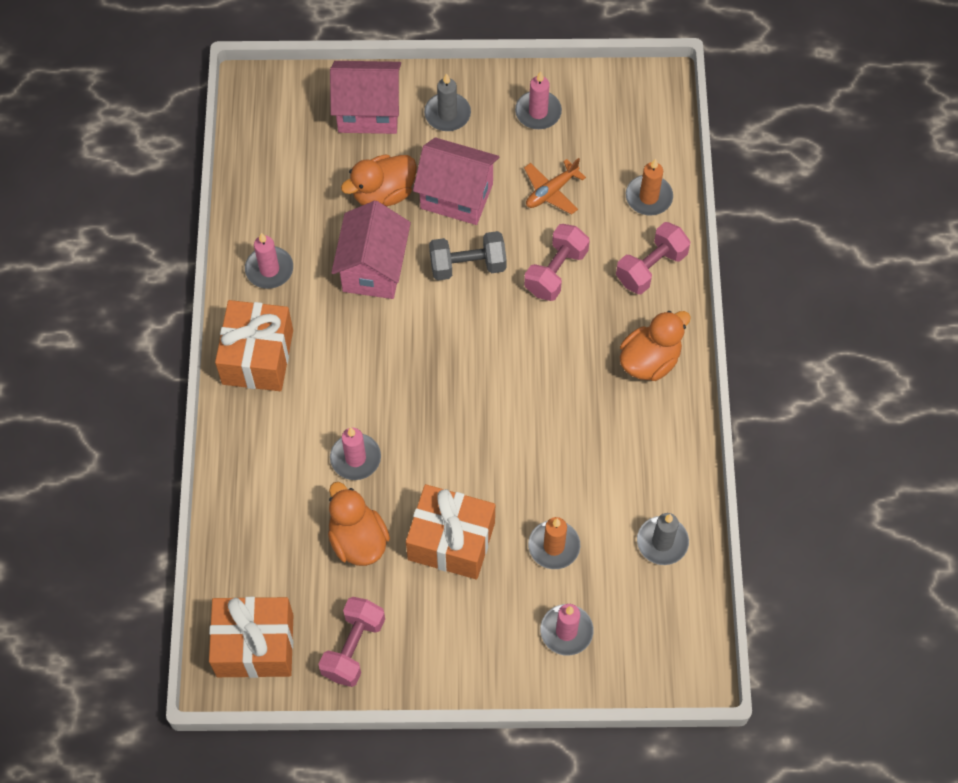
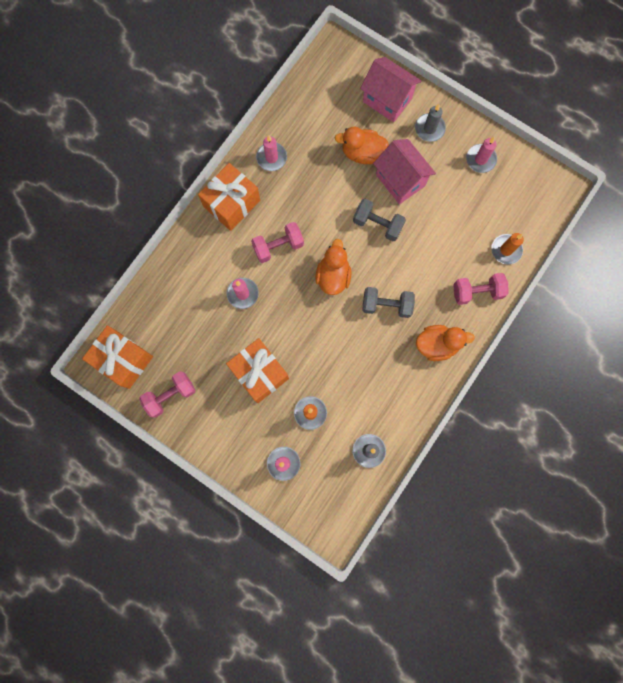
camera: 35 degrees right, 15 degrees up
(358, 540) = (213, 339): orange duck -> orange duck (333, 276)
(373, 269) = (326, 193): pink house -> none
(551, 191) = (454, 211): orange plane -> none
(552, 354) = (386, 305): none -> grey dumbbell
(556, 271) = (422, 259): pink dumbbell -> pink dumbbell (278, 246)

